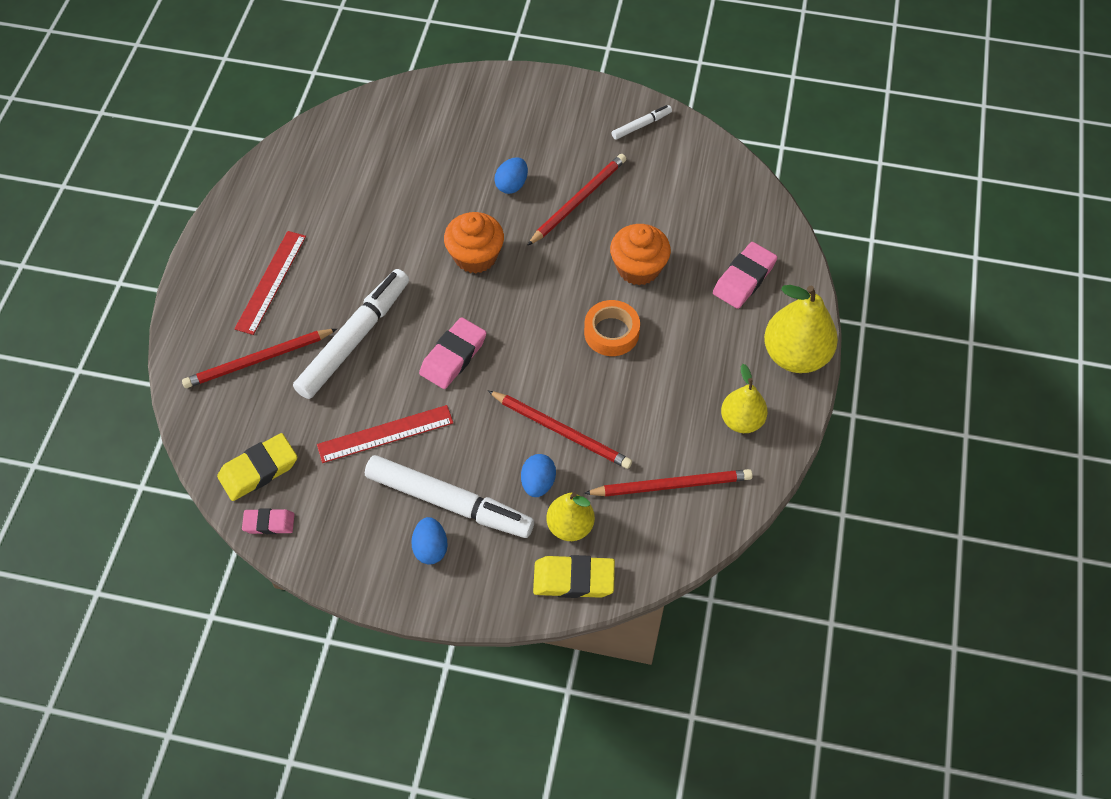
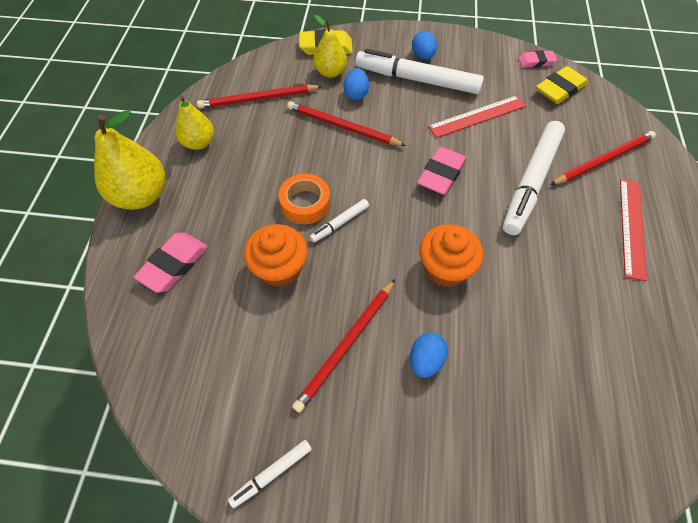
camera: 175 degrees right, 0 degrees up
(575, 308) = (340, 223): none -> white marker

